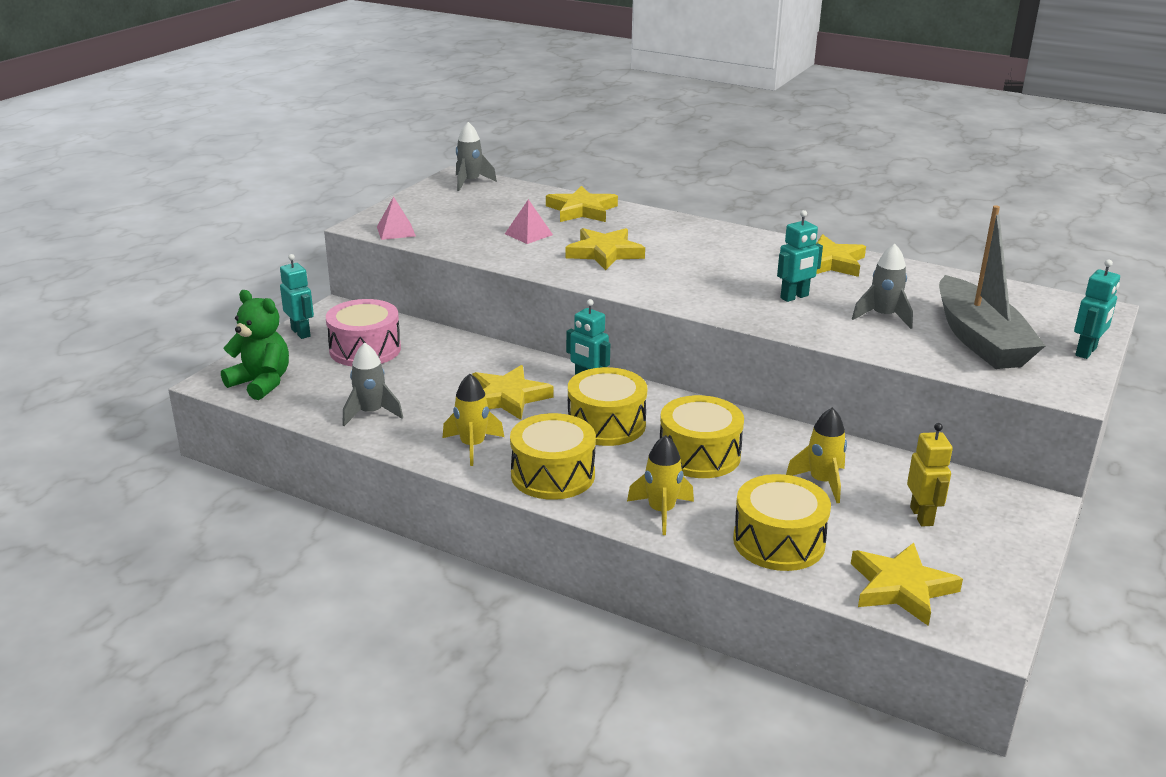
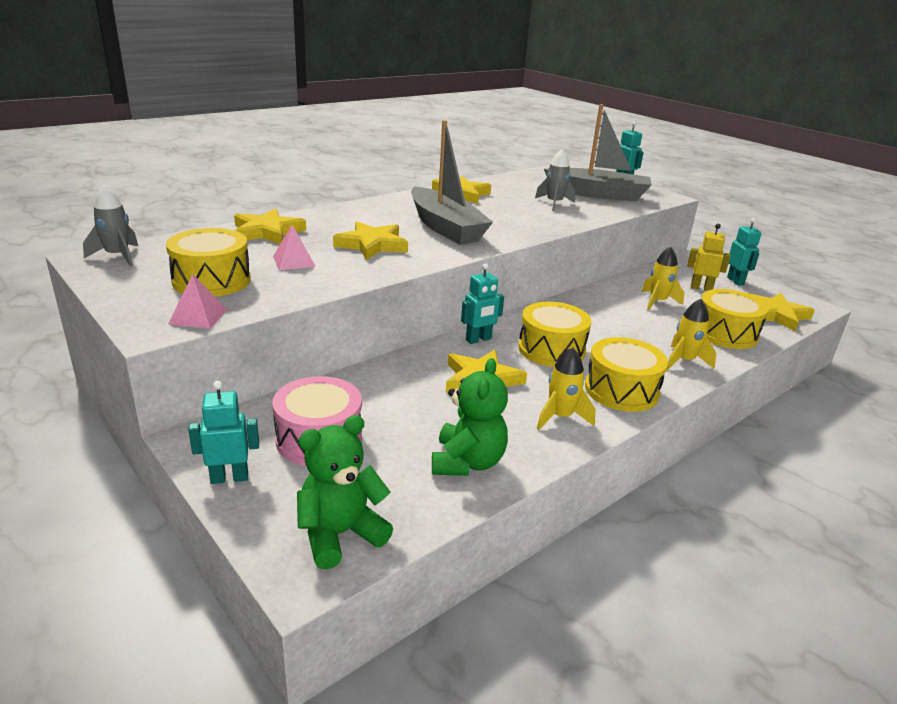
camera: 70 degrees left, 0 degrees up
(371, 413) = (467, 462): grey rocket -> green teddy bear
(699, 274) = (445, 228): none -> grey boat
(699, 455) = (611, 328): yellow drum -> yellow drum (211, 280)
(794, 297) = (509, 214): turquoise robot -> turquoise robot (735, 281)

